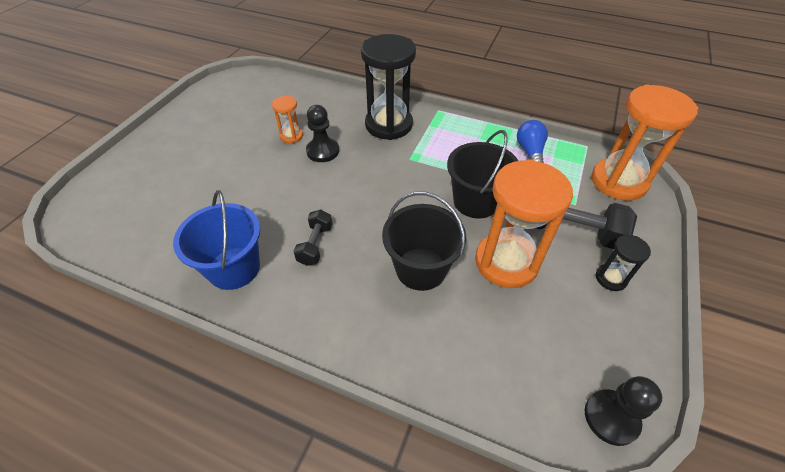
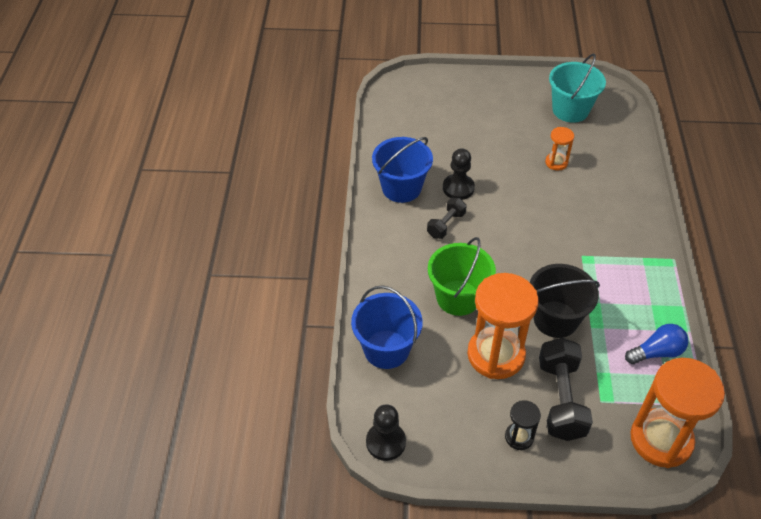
camera: 70 degrees right, 0 degrees up
(237, 106) = (570, 110): none -> turquoise bucket
(315, 245) = (446, 225): black dumbbell -> black dumbbell turned 45 degrees counterclockwise
(323, 151) = (551, 191): black pawn -> black pawn (458, 188)
(389, 125) = (620, 226): black hourglass -> none
(421, 269) = (458, 297): black bucket -> green bucket
(471, 368) = (386, 349): none -> blue bucket

